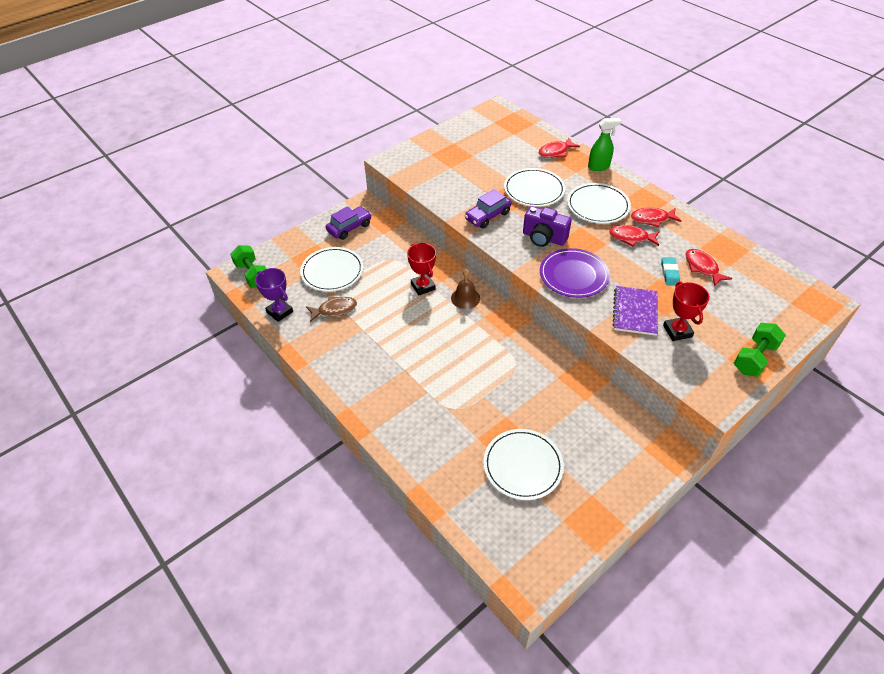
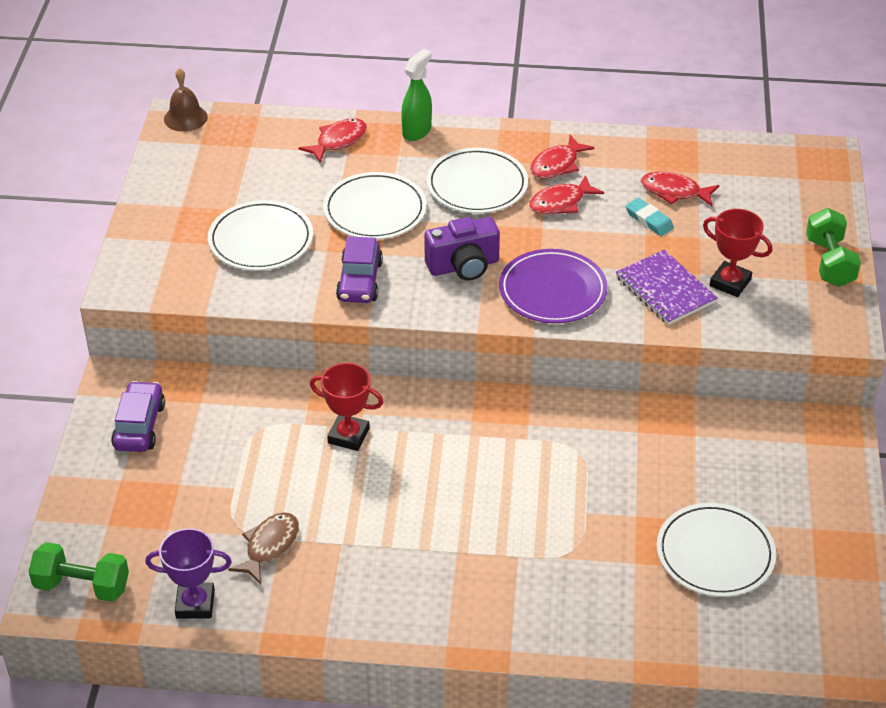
camera: 45 degrees left, 5 degrees down
(332, 271) = (197, 501): white plate -> white plate (261, 240)
(465, 298) = (421, 413): brown bell -> brown bell (185, 118)
(555, 152) = (338, 141): red fish -> red fish turned 150 degrees counterclockwise

